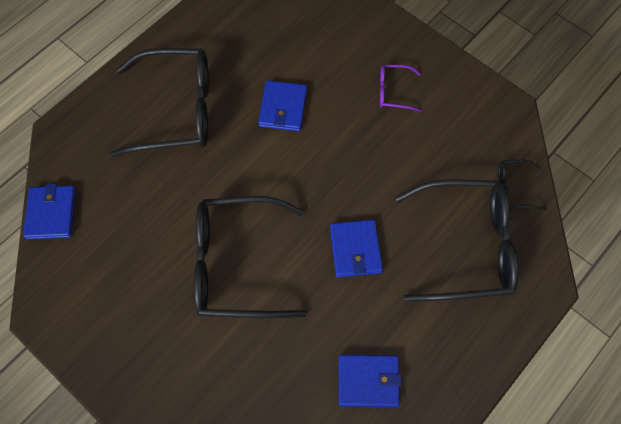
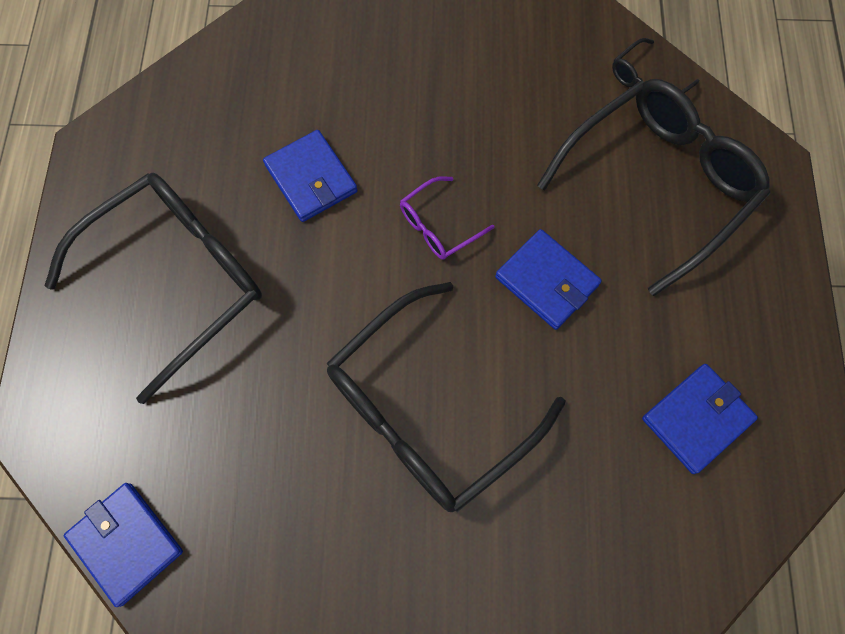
camera: 40 degrees left, 5 degrees up
(393, 92) = (423, 68): purple glasses -> purple glasses (438, 226)

